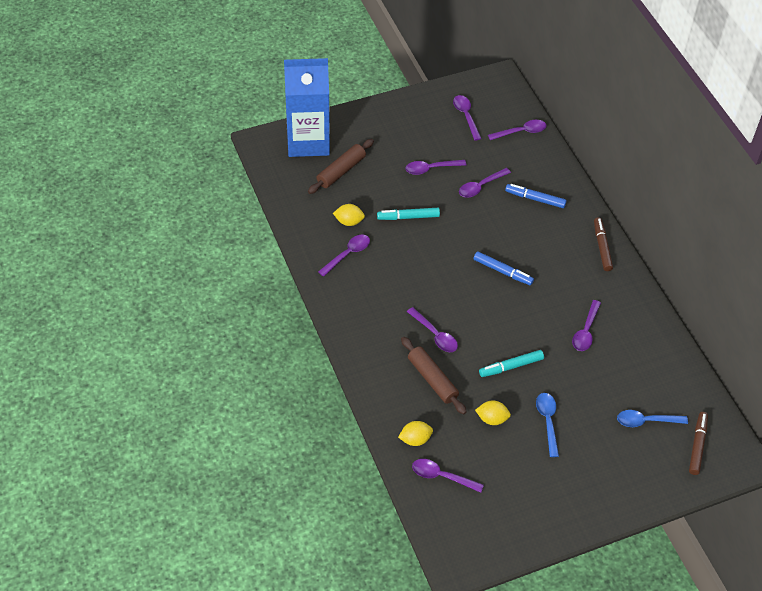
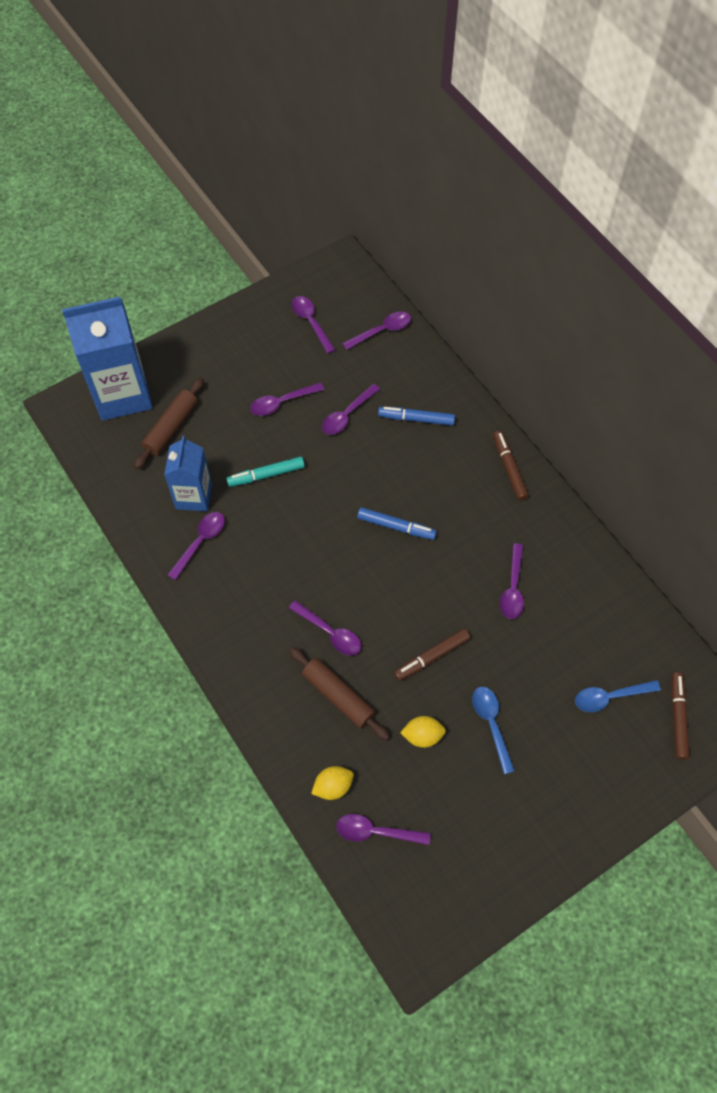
camera: 10 degrees left, 10 degrees up
(349, 222) = (193, 496): yellow lemon -> blue carton
(511, 366) = (431, 657): turquoise marker -> brown marker

